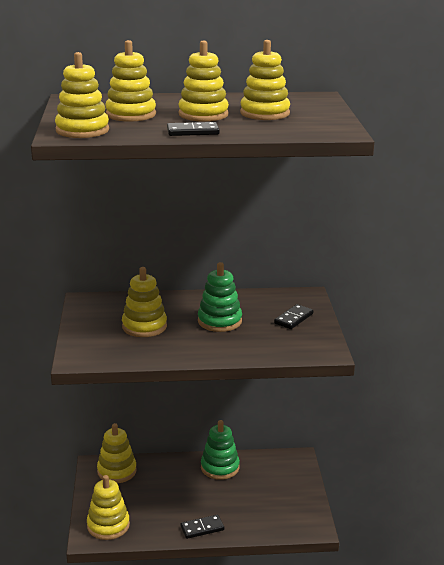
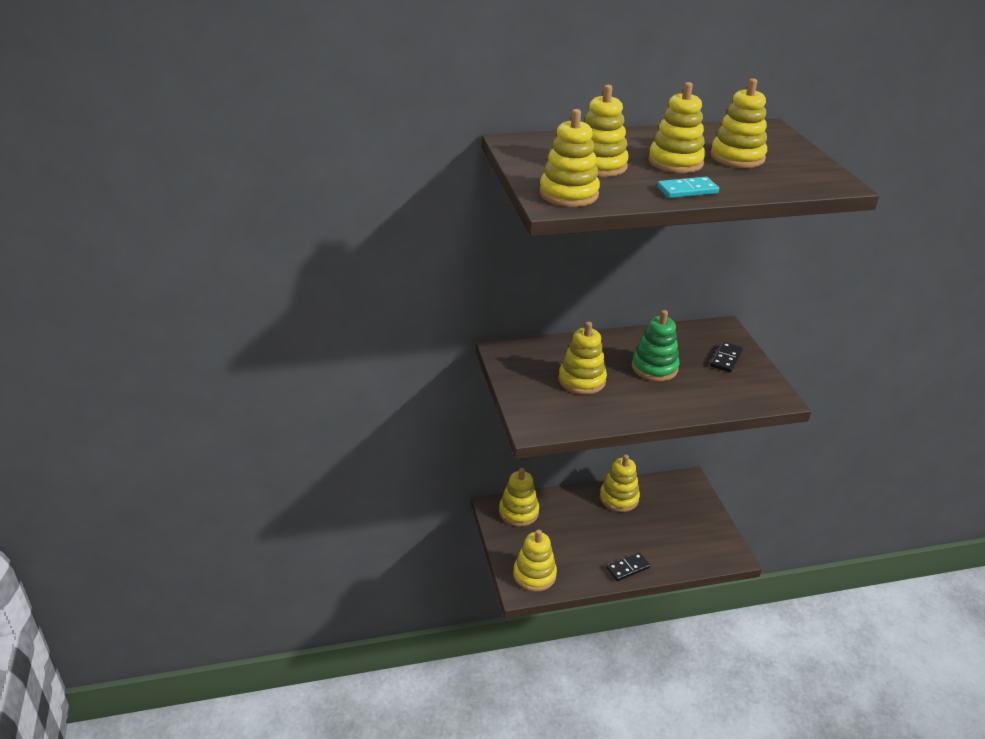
camera: 10 degrees left, 10 degrees up
(193, 132) = (687, 190): black domino -> turquoise domino
(220, 467) = (619, 498): green stacking toy -> yellow stacking toy

